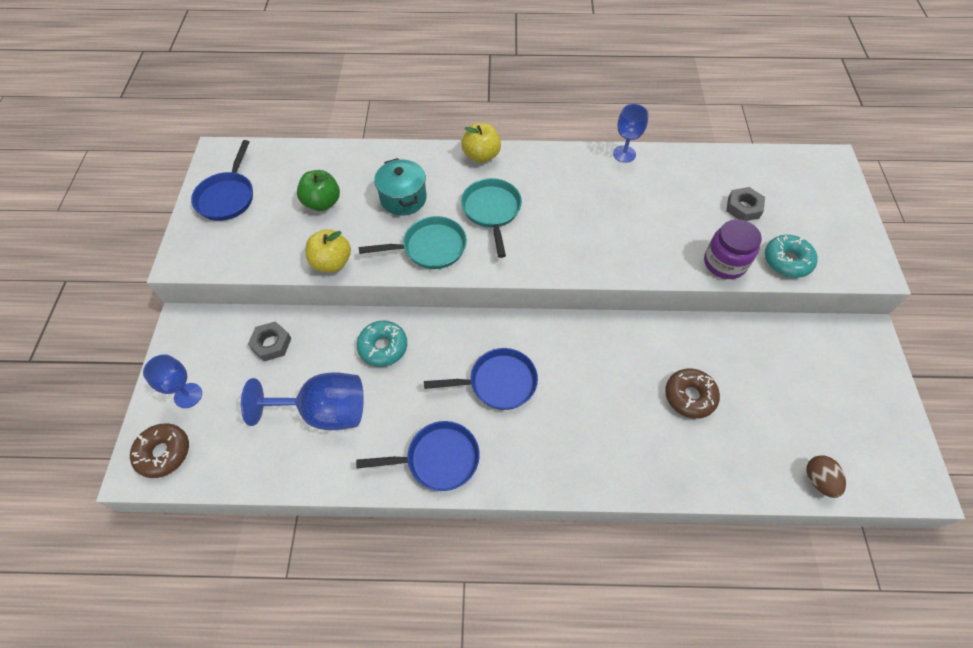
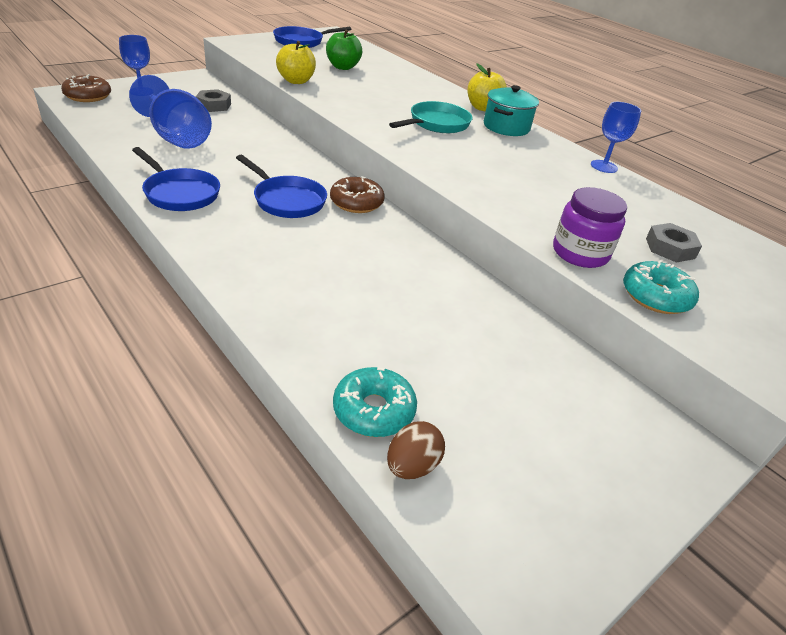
camera: 45 degrees right, 20 degrees down
(383, 347) = (260, 143): turquoise donut -> turquoise donut (373, 410)
(403, 198) = (391, 90): turquoise pot -> turquoise pot (506, 127)
(430, 248) = (362, 109): turquoise pan -> none
(689, 396) = (405, 316): brown donut -> brown donut (356, 203)

